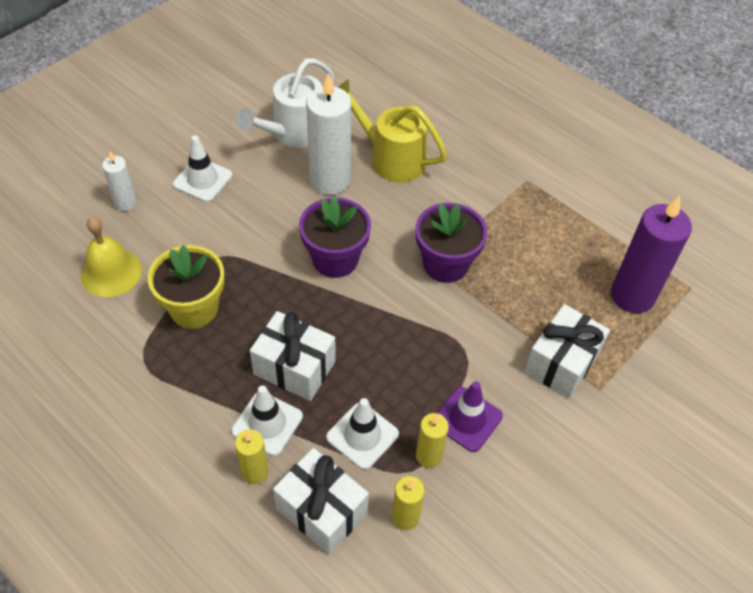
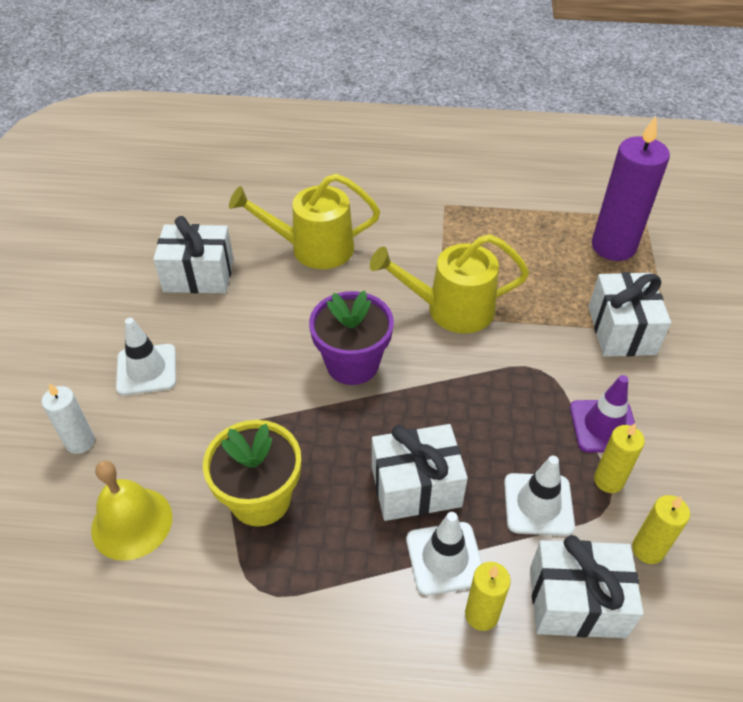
camera: 35 degrees left, 5 degrees down
(294, 132) = (199, 275): white watering can -> white gift
(330, 180) = (277, 298): white candle -> none
(445, 264) = (451, 309): purple flower pot -> yellow watering can

